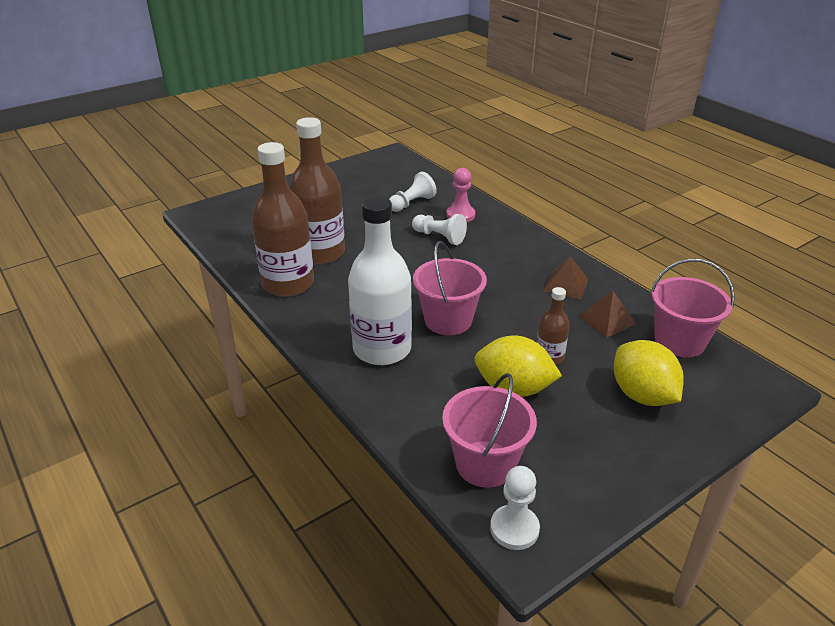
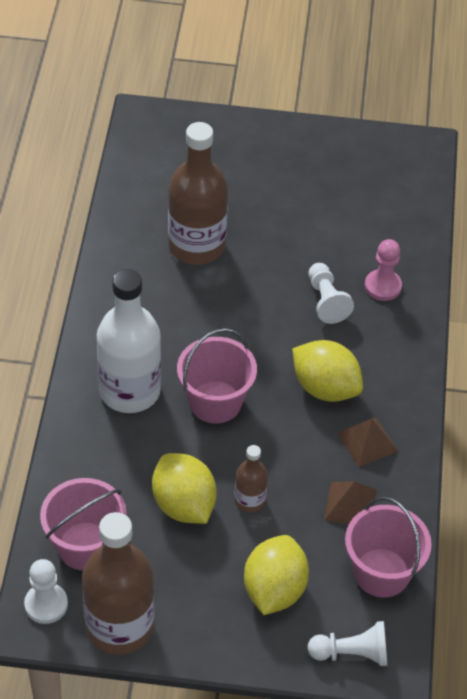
camera: 40 degrees right, 15 degrees up
(288, 284) = (132, 265): brown bottle -> brown bottle (119, 626)
(412, 203) = (355, 237): white pawn -> white pawn (351, 653)
(502, 275) = (325, 388): none -> yellow lemon

